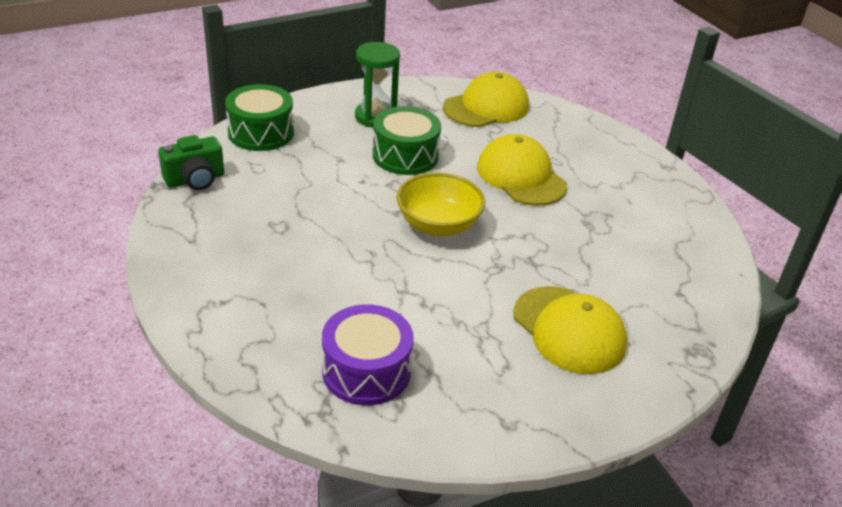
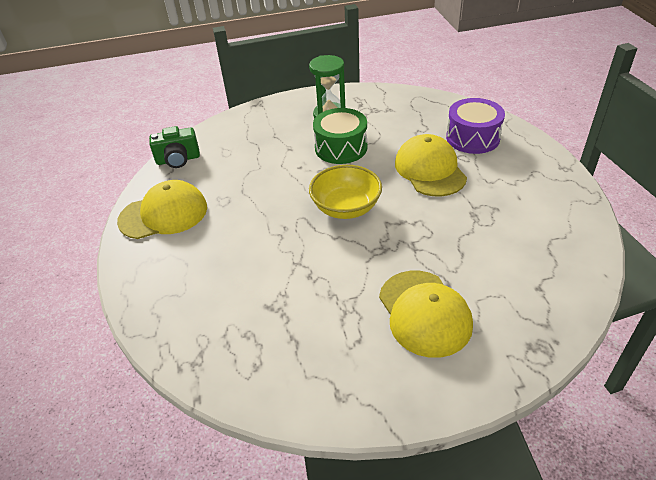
camera: 20 degrees right, 5 degrees up
(261, 133) = (239, 125): green drum -> none
(366, 371) = (241, 331): purple drum -> purple drum (472, 138)
(486, 107) = (421, 109): yellow cap -> yellow cap (163, 214)

